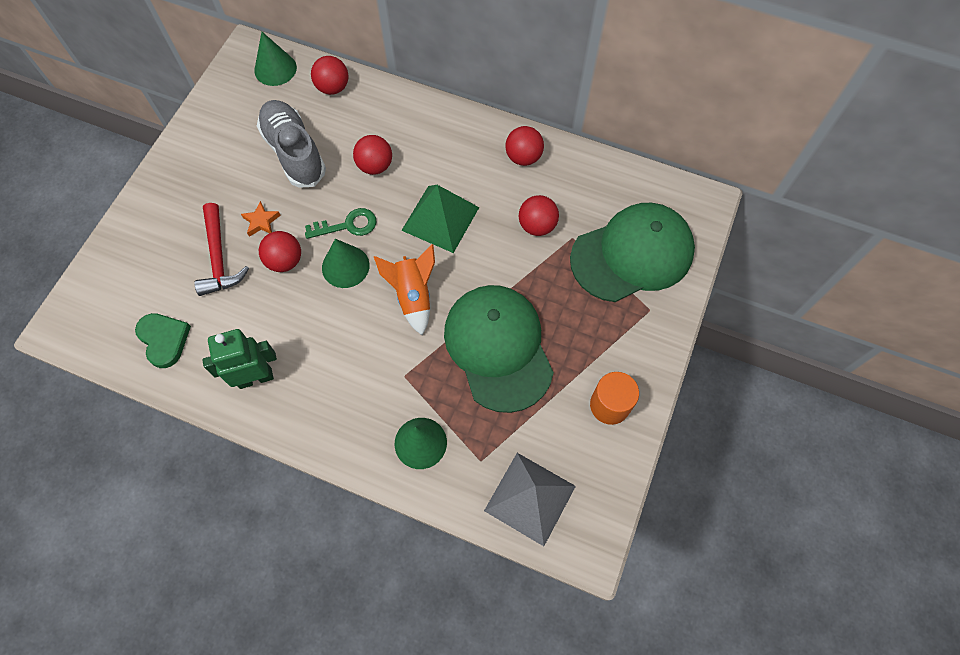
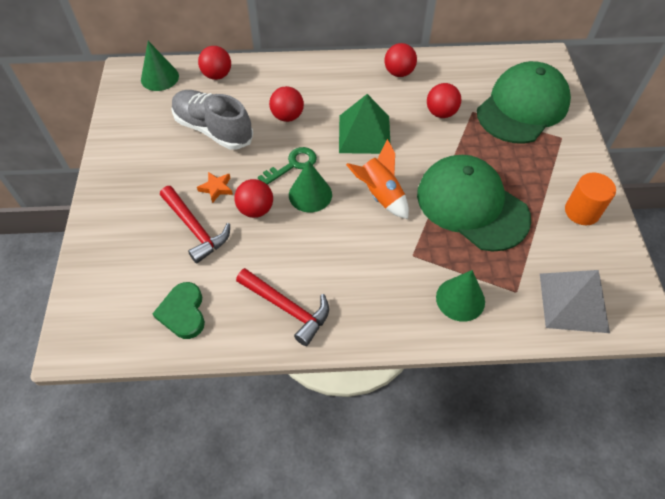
camera: 25 degrees left, 10 degrees down
(164, 340) = (183, 312): green heart -> green heart turned 135 degrees counterclockwise
(255, 377) = (287, 308): green robot -> red hammer

